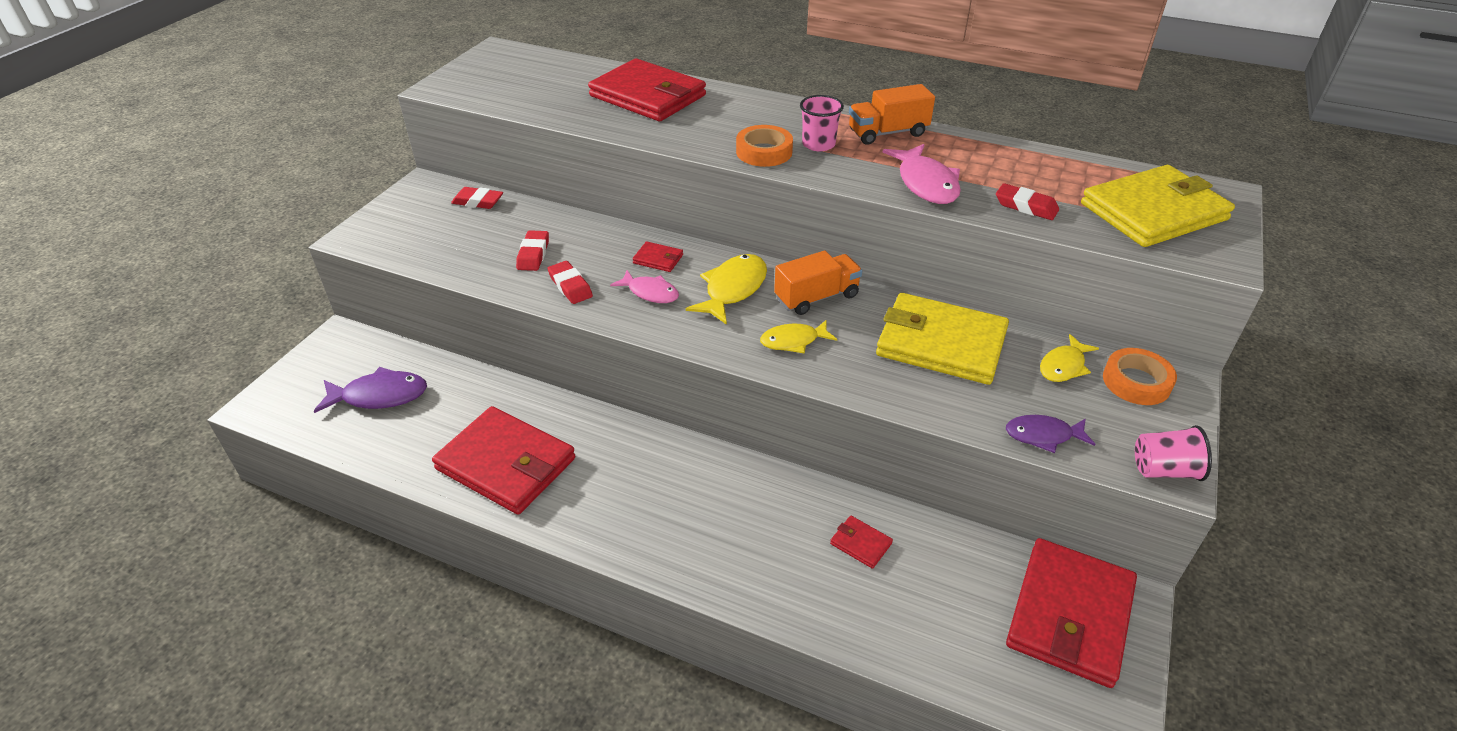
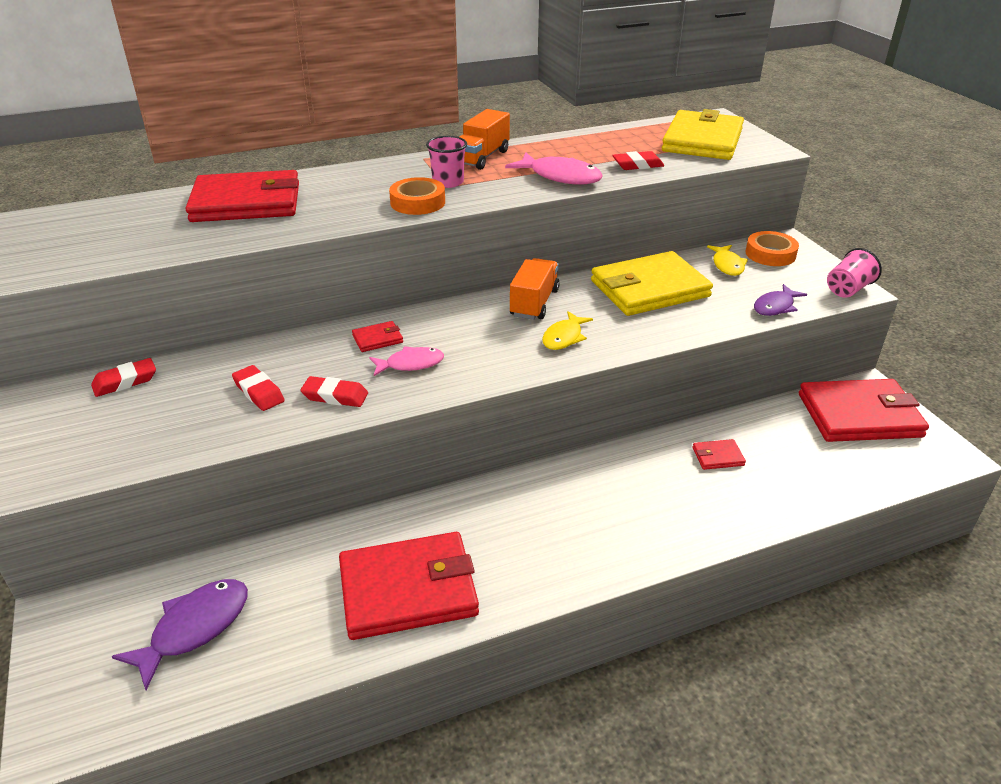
camera: 45 degrees left, 5 degrees down
(733, 289) = (469, 328): yellow fish -> none
(1069, 615) = (859, 415): red wallet -> red wallet turned 75 degrees counterclockwise

